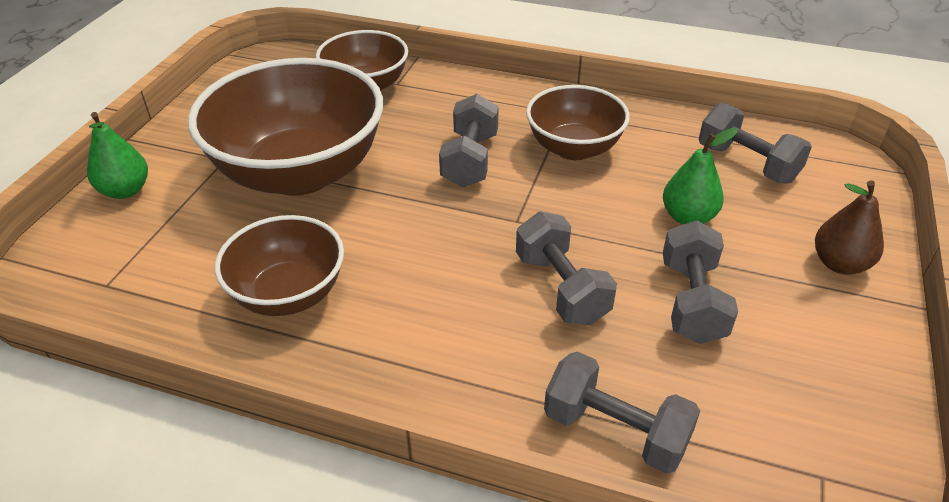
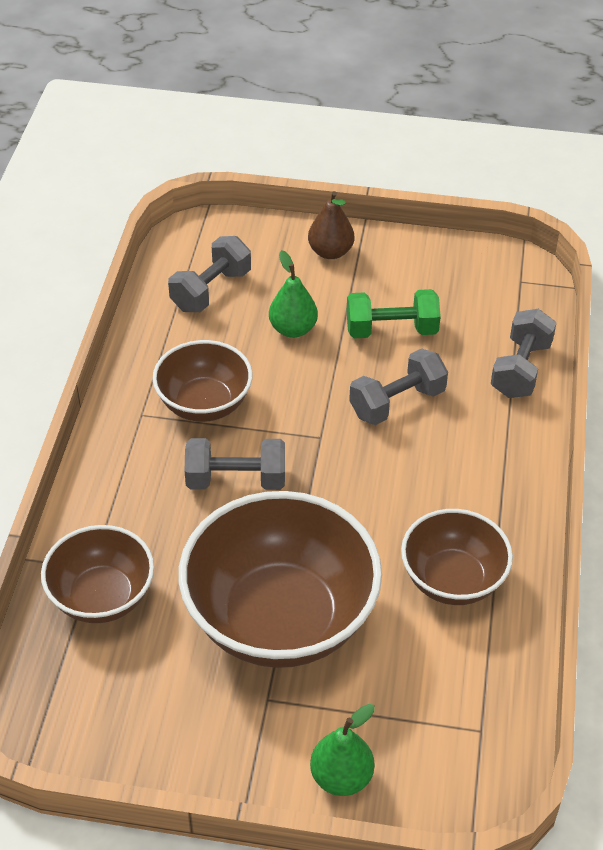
camera: 100 degrees left, 5 degrees up
(691, 301) = (391, 330): grey dumbbell -> green dumbbell

